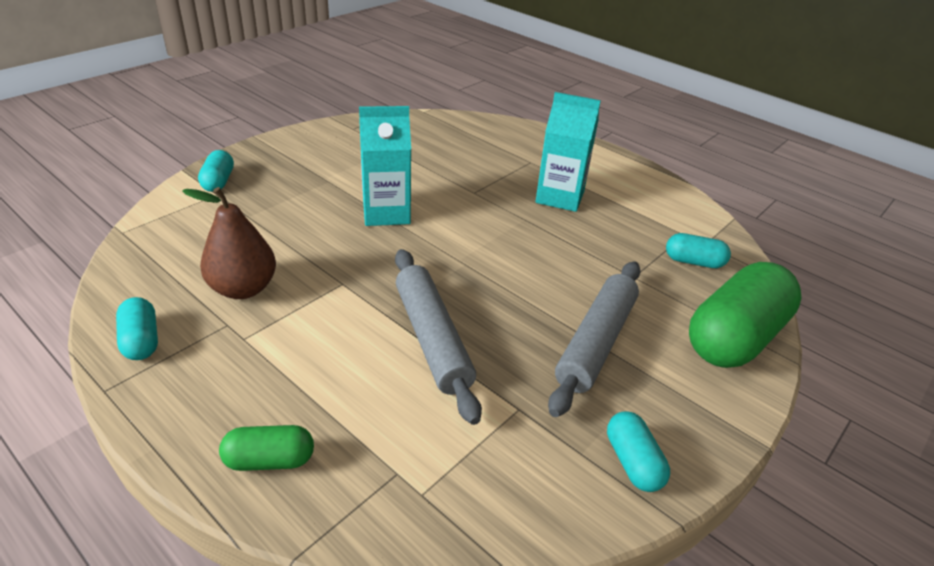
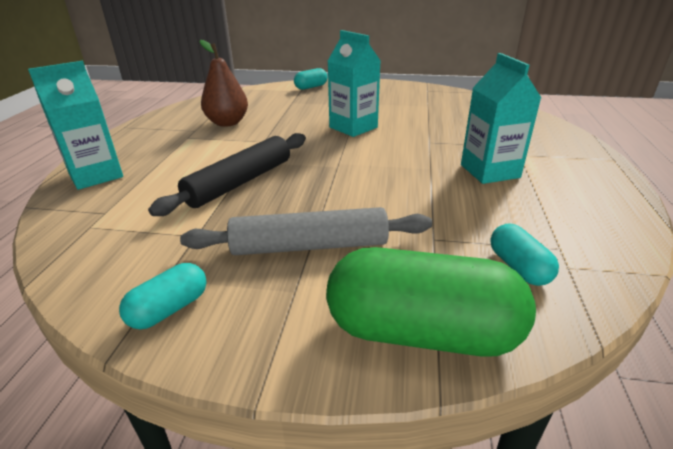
camera: 60 degrees right, 5 degrees down
(141, 340) = (164, 120): turquoise capsule -> none
(269, 460) = (96, 175): green capsule -> turquoise carton
(432, 339) = (240, 182): grey rolling pin -> black rolling pin

